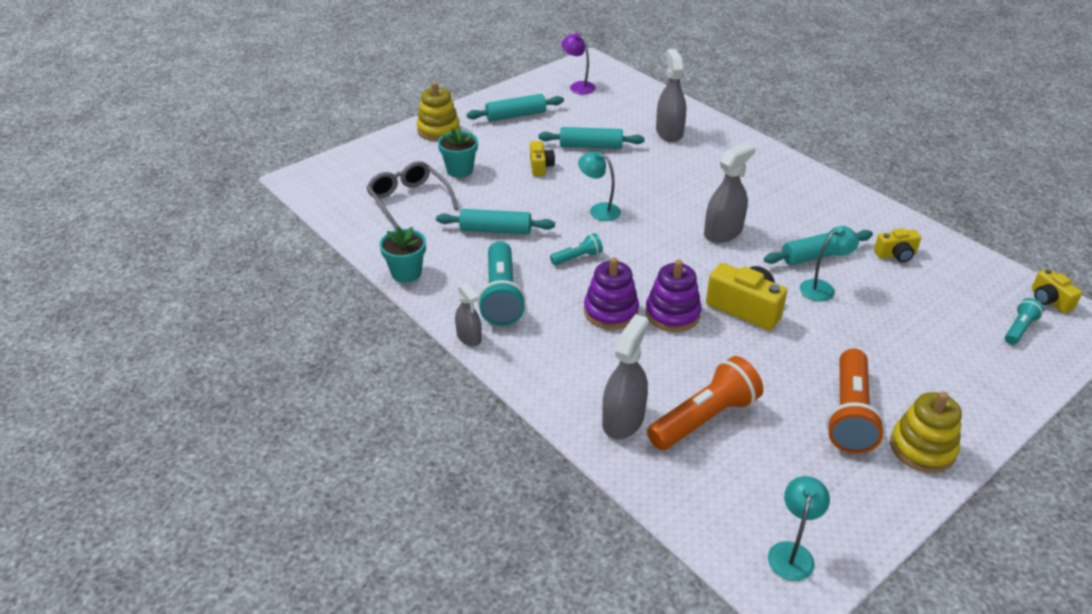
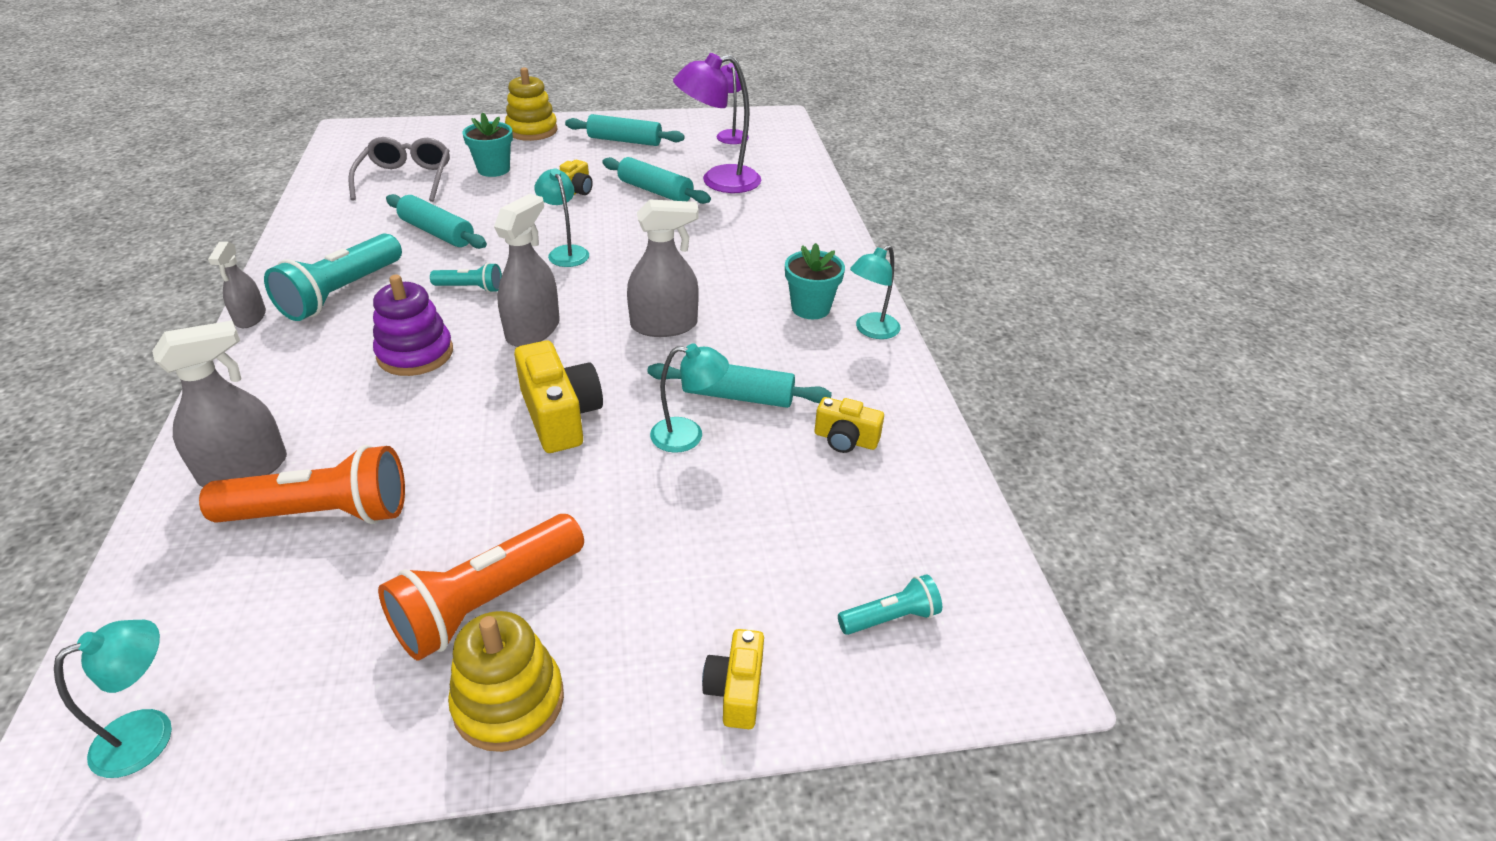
camera: 30 degrees right, 0 degrees up
(406, 273) = (298, 238): turquoise flower pot -> turquoise flower pot (810, 308)
(619, 124) = (719, 181): none -> purple lamp
(669, 132) = (761, 206): grey spray bottle -> grey spray bottle (533, 330)
(672, 314) = (472, 385): purple stacking toy -> none
(831, 188) = (871, 330): none -> turquoise lamp
(1049, 300) = (997, 602): yellow camera -> yellow camera (736, 690)

